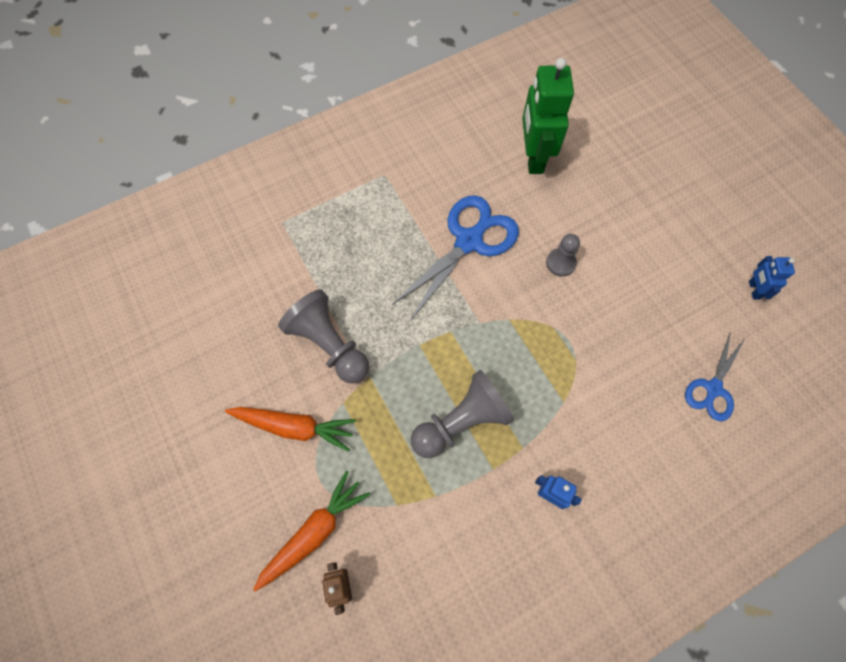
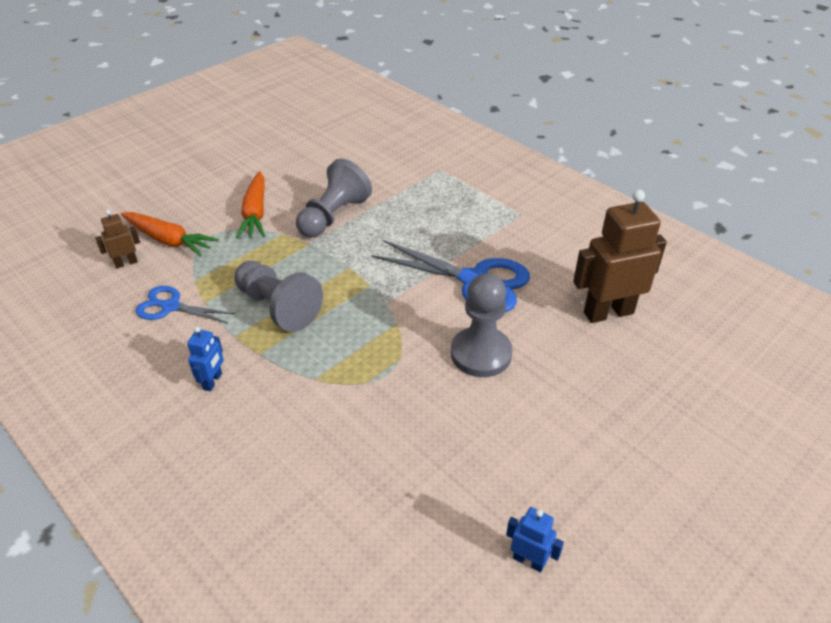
camera: 75 degrees right, 25 degrees down
(533, 157) = (608, 312): green robot -> brown robot
(560, 263) = (481, 354): grey pawn -> grey pawn, size x1.77
(713, 388) = (365, 520): blue scissors -> blue scissors (171, 307)
(754, 290) = (529, 560): blue robot -> blue robot turned 45 degrees clockwise

